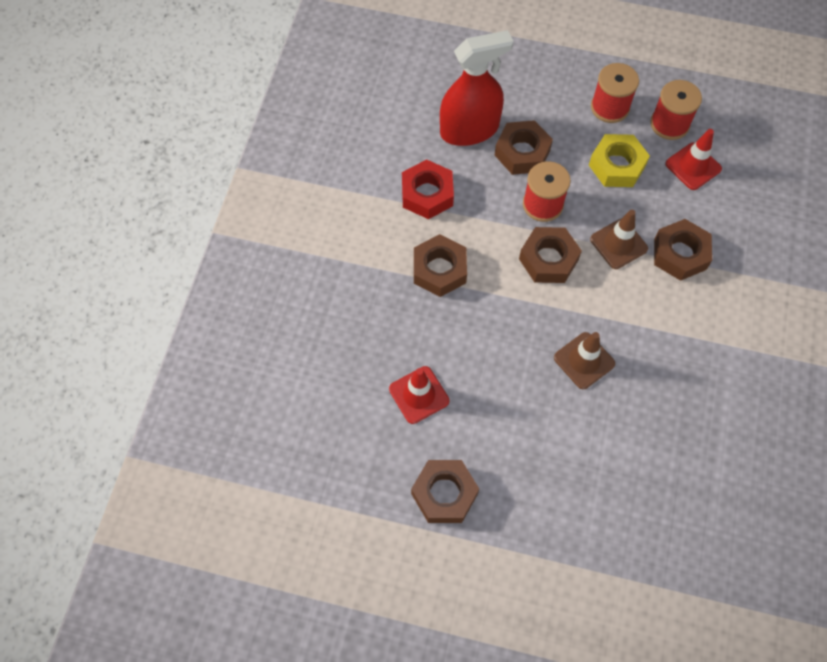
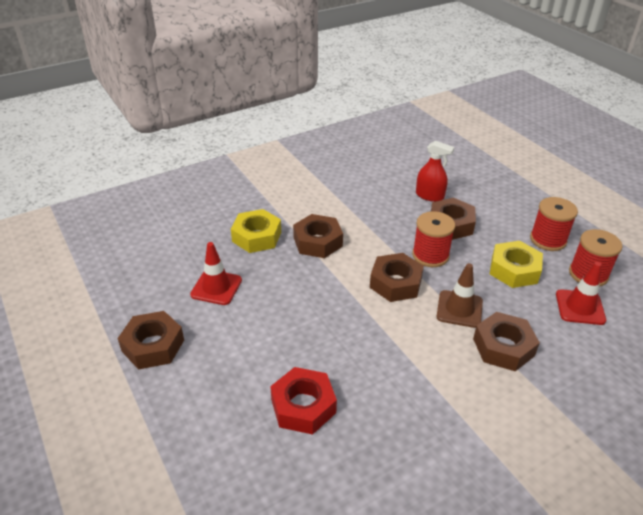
camera: 45 degrees right, 25 degrees down
(381, 311) = (256, 237): none -> yellow nut
(427, 194) = (361, 206): red nut -> red nut (303, 406)
(469, 130) = (429, 196): red spray bottle -> red spray bottle, size x0.58
(584, 360) = (344, 351): brown traffic cone -> none

